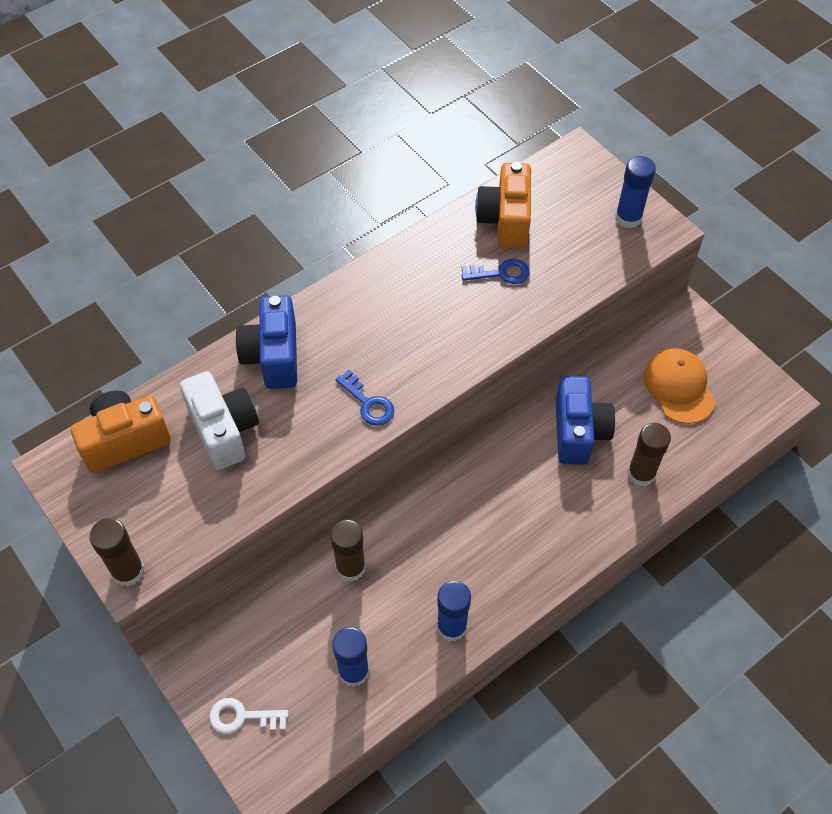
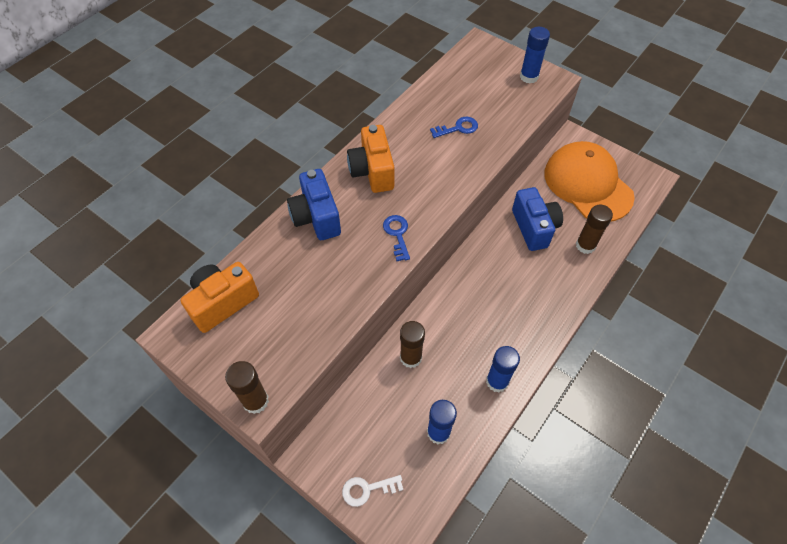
camera: 15 degrees left, 0 degrees up
(224, 430) = (297, 278): white camera -> none
(368, 403) = (397, 234): blue key -> blue key turned 135 degrees counterclockwise
(505, 220) = (448, 94): orange camera -> orange camera (372, 171)
(678, 387) = (587, 184): orange cap -> orange cap, size x1.65

